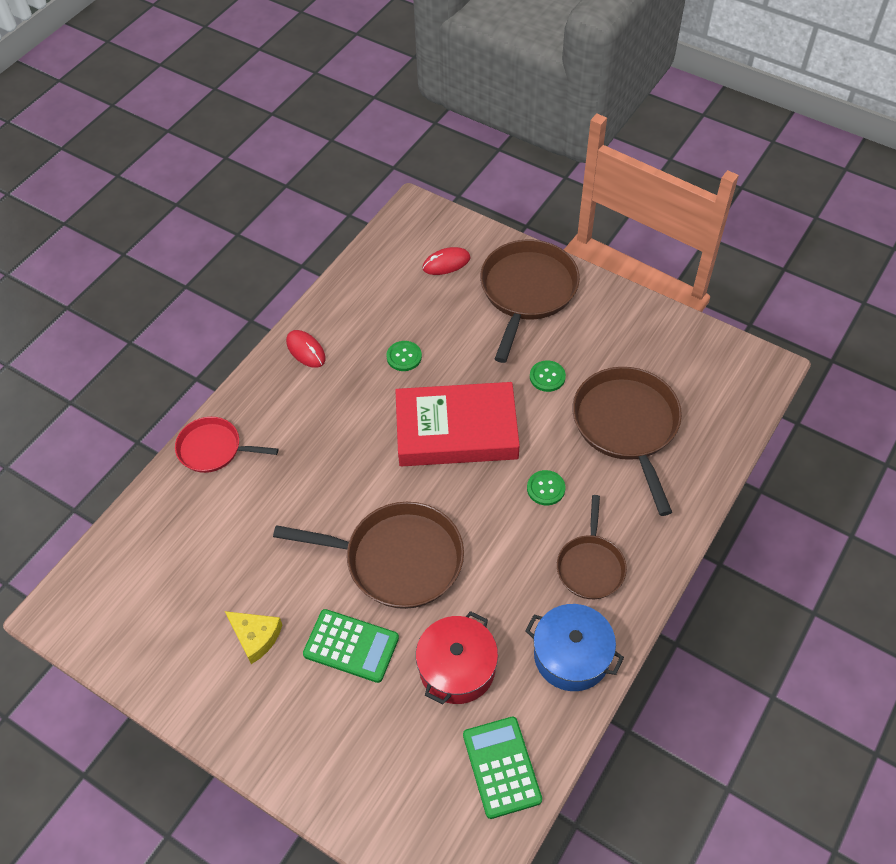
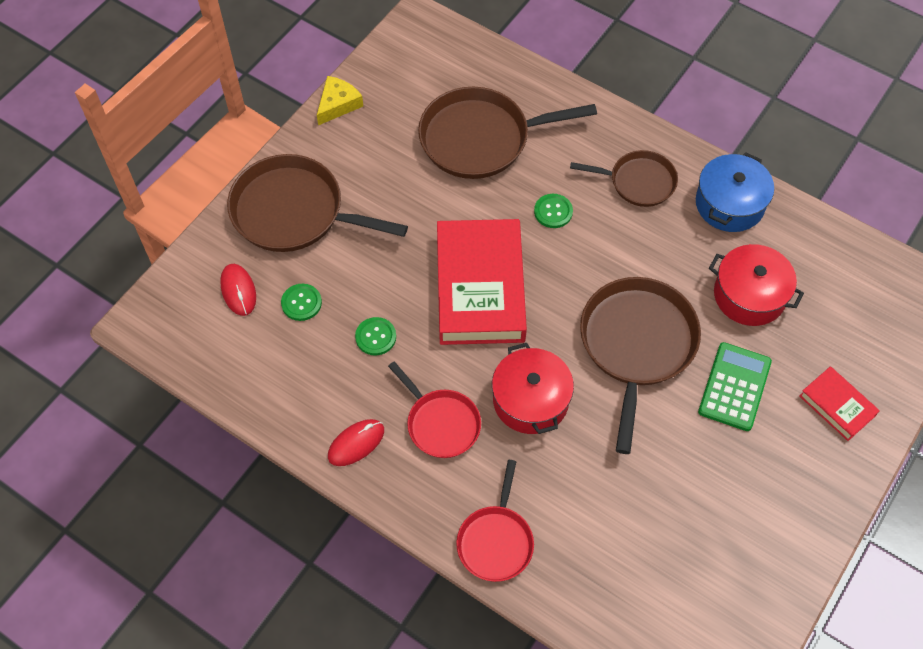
camera: 90 degrees left, 5 degrees up
(255, 637) = (731, 478): yellow cheese -> yellow cheese (338, 104)
(321, 407) = (441, 423): none -> red pan
(327, 745) = (837, 406): none -> red book
(341, 472) = (531, 400): none -> red pot
(502, 767) = (838, 263): green calculator -> none
(547, 377) = (415, 201): green button -> green button (301, 303)

